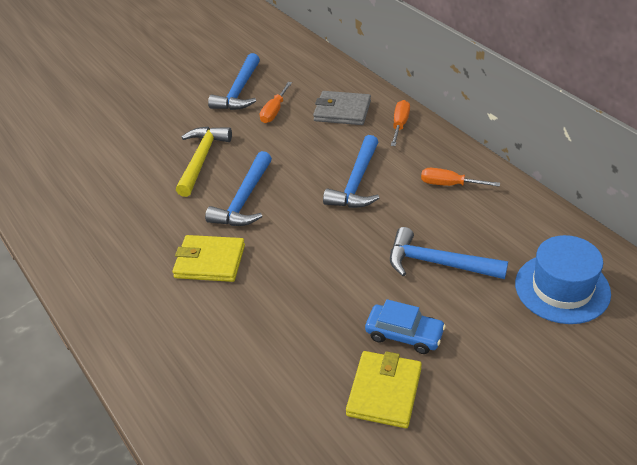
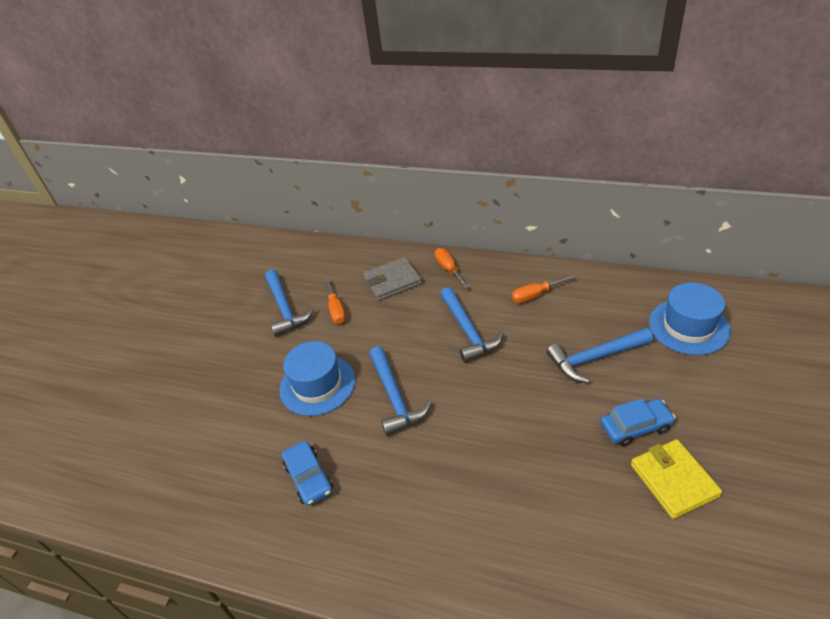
camera: 35 degrees left, 0 degrees up
(129, 219) = (309, 478): none -> blue car
(202, 159) = (317, 384): yellow hammer -> blue hat
(210, 261) = (426, 468): yellow wallet -> none

